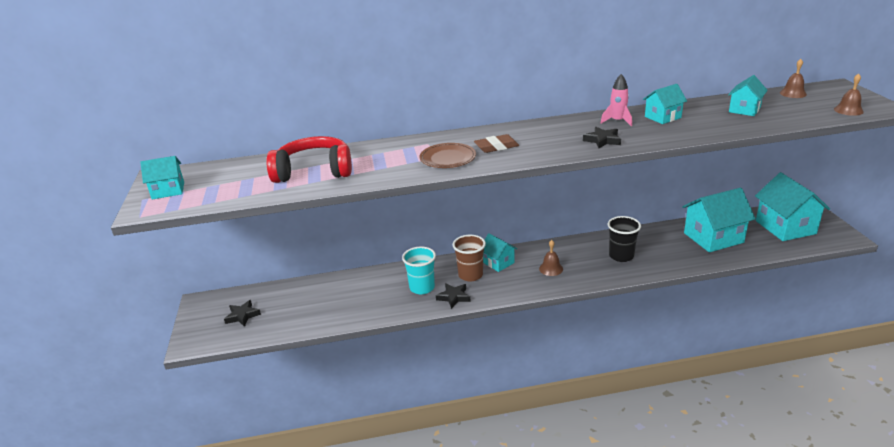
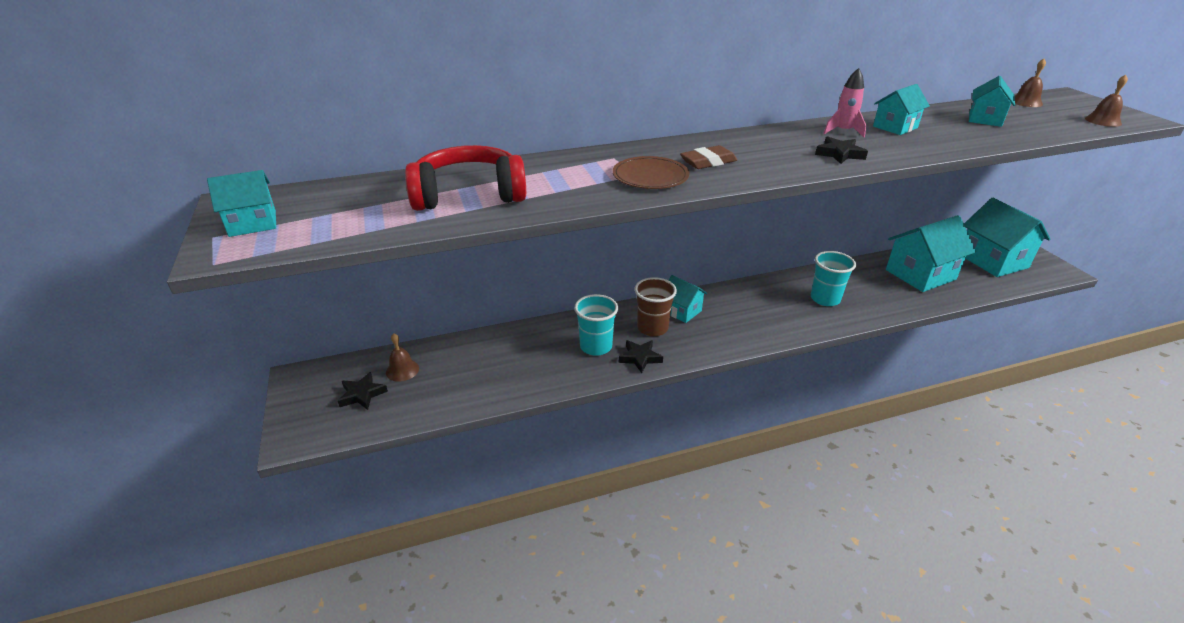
camera: 10 degrees left, 5 degrees up
(551, 269) = (748, 317): brown bell -> brown bell (402, 370)
(621, 256) = (825, 299): black cup -> turquoise cup

